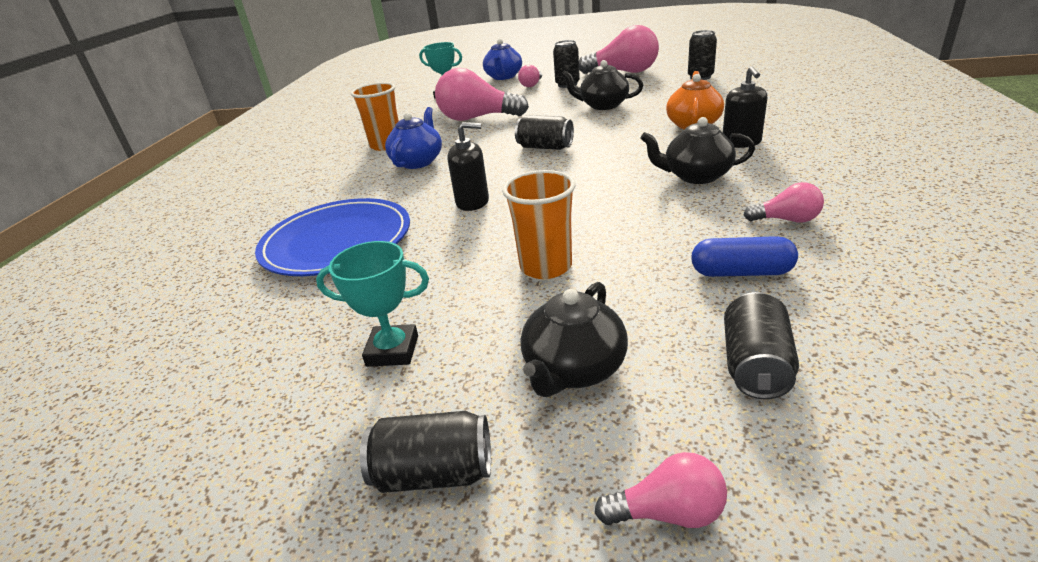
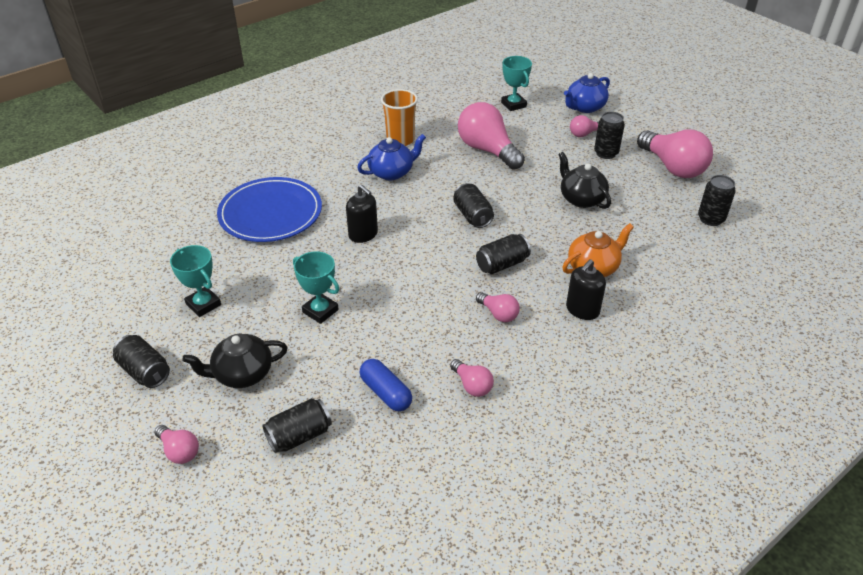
camera: 40 degrees right, 10 degrees up
(546, 267) = (320, 311): orange cup -> turquoise trophy
(630, 155) = (502, 264): none -> black can
(696, 176) = (498, 314): black teapot -> pink light bulb

